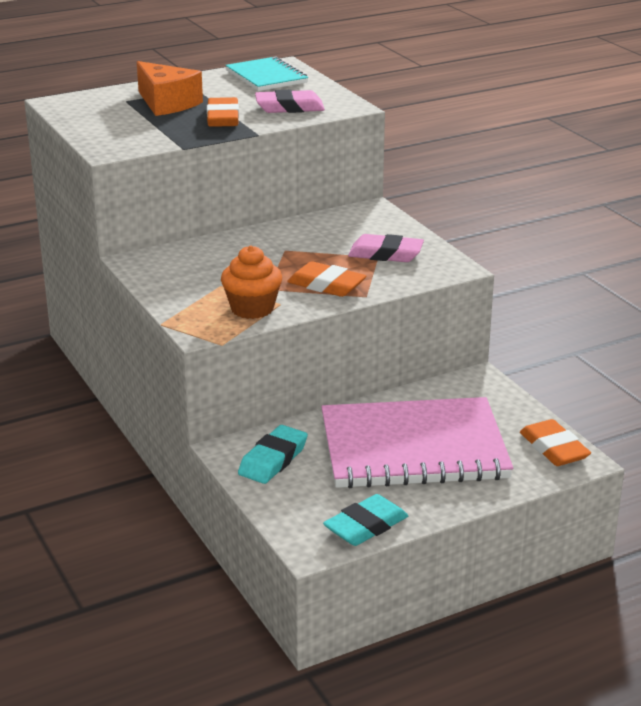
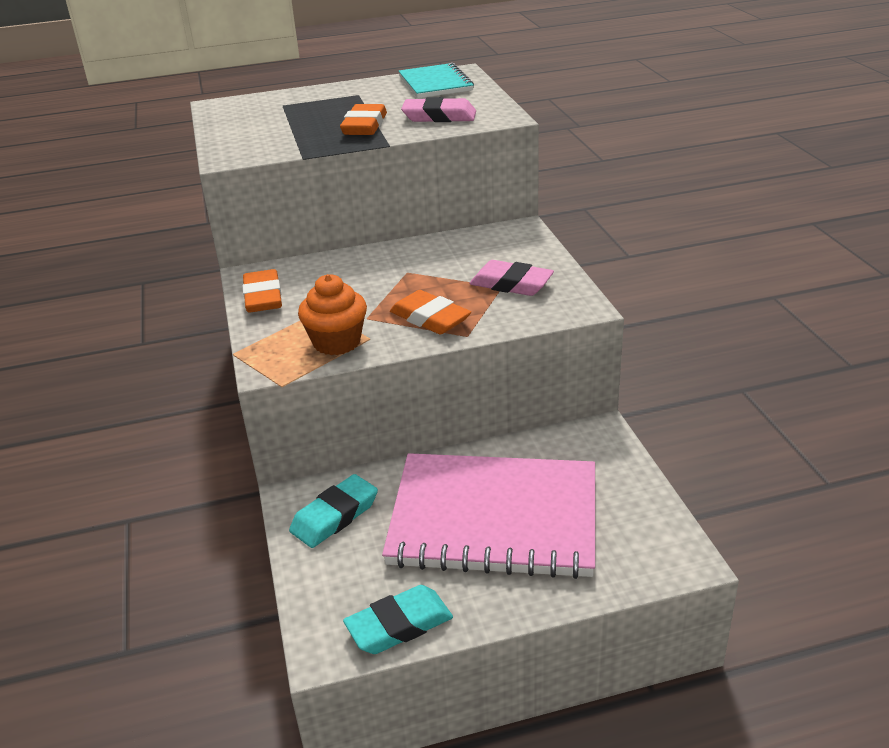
camera: 15 degrees right, 5 degrees up
(167, 103) = (319, 109): orange cheese -> none
(554, 448) = (658, 539): orange eraser -> orange eraser (263, 297)

